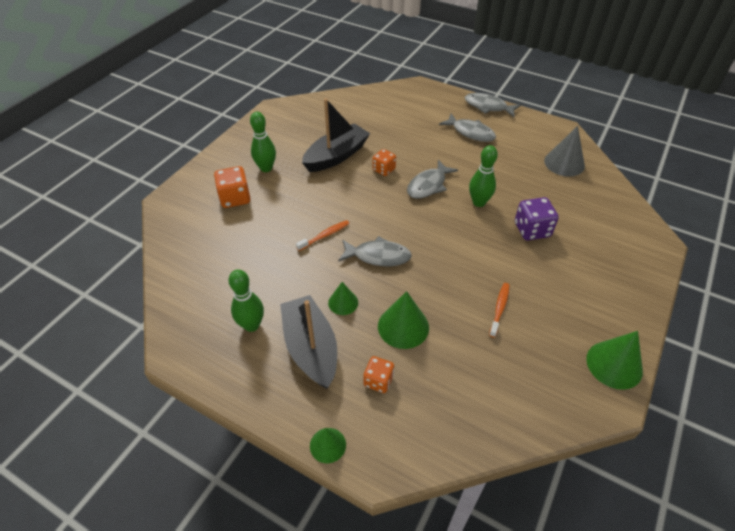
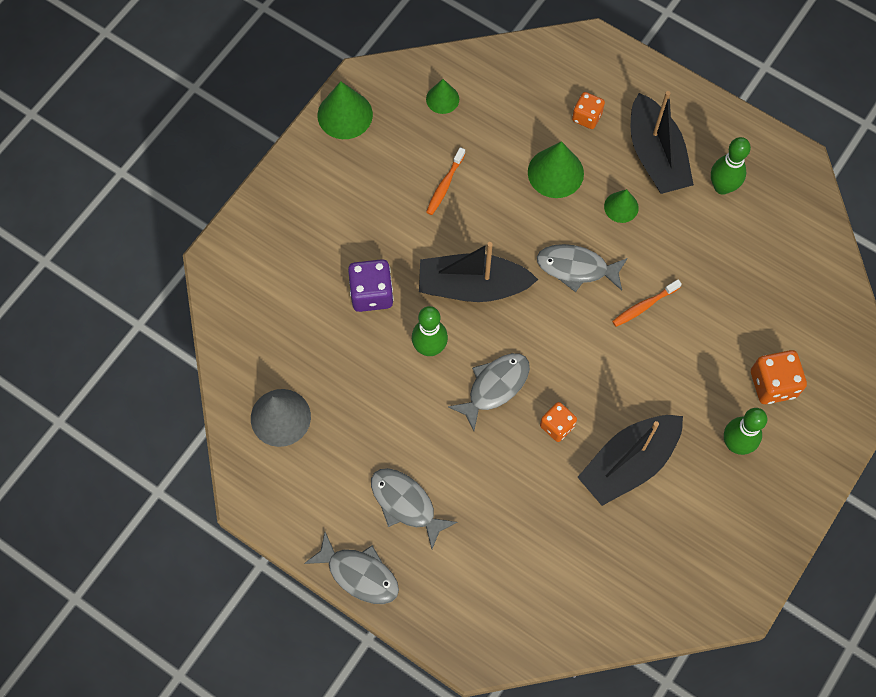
camera: 175 degrees left, 20 degrees up
(327, 445) = (636, 64): green cone -> green cone (442, 99)
(457, 239) = (472, 286): none -> black boat

